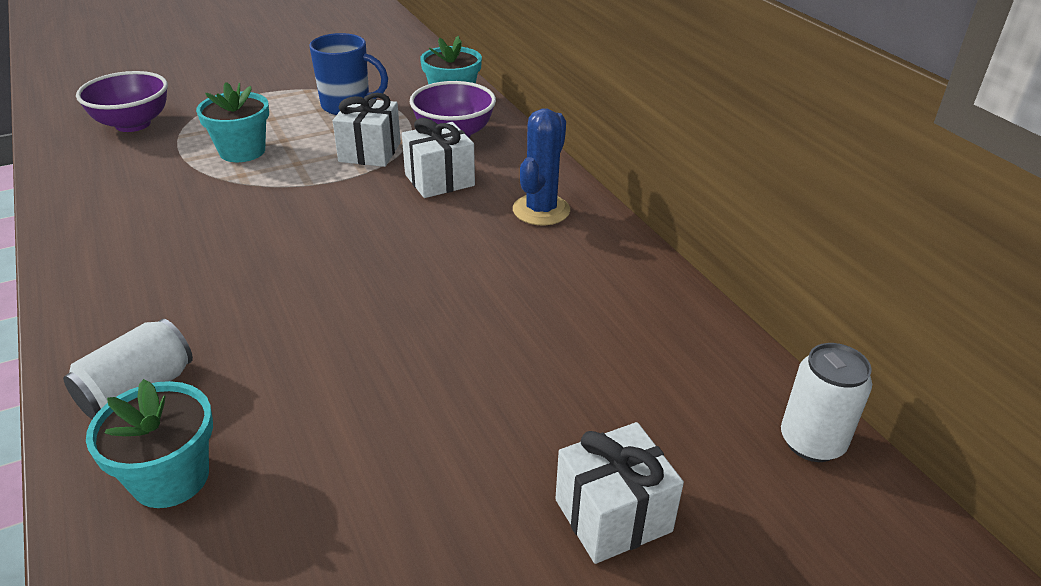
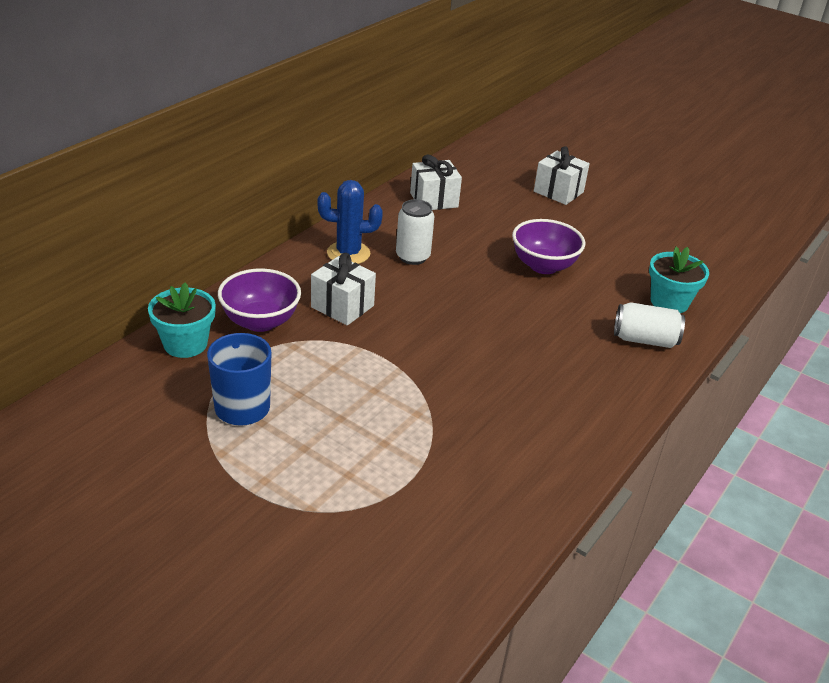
camera: 120 degrees left, 0 degrees up
(133, 124) = (387, 552): purple bowl -> purple bowl (543, 266)
(242, 151) = (379, 435): turquoise flower pot -> none
(370, 152) = (324, 357): white gift -> white gift (434, 200)
(812, 442) = (473, 155): white can -> white can (412, 257)

